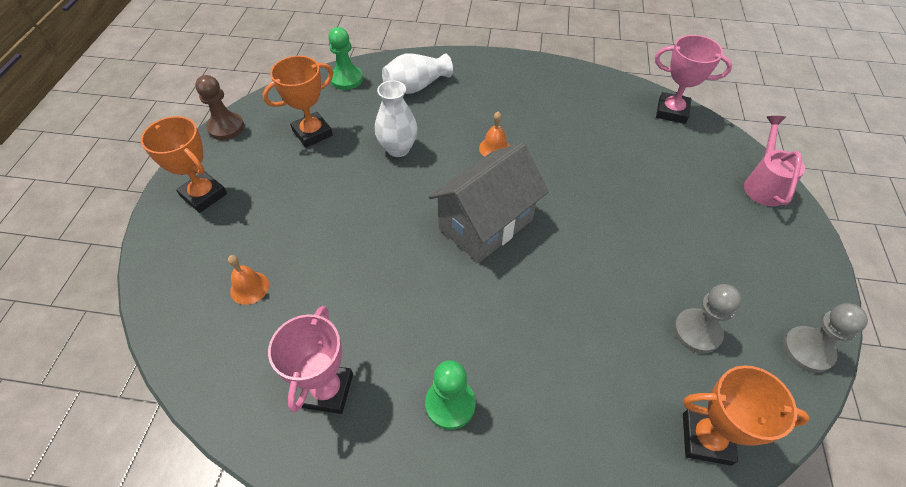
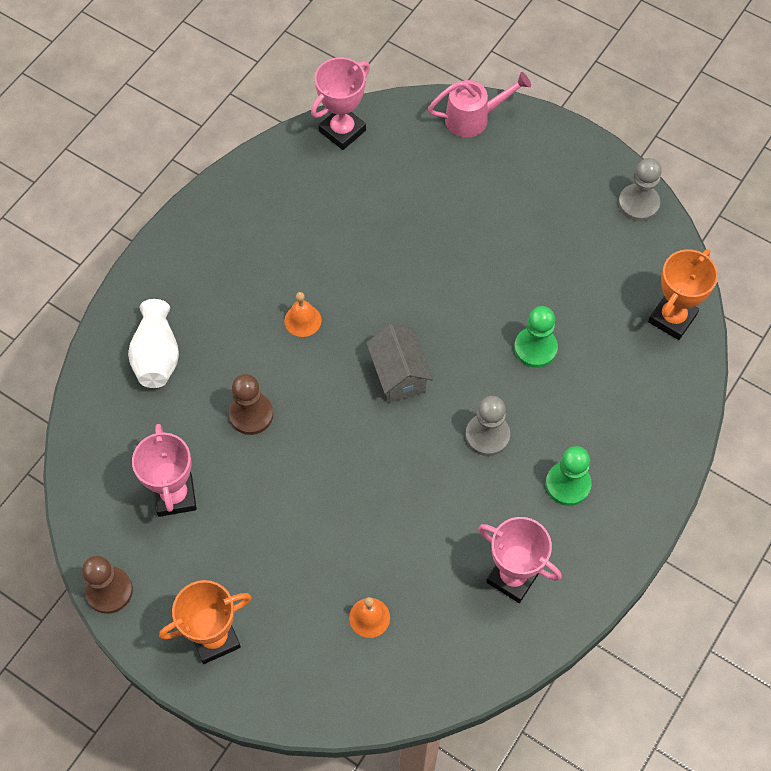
camera: 65 degrees left, 10 degrees up
(312, 133) = (175, 496): orange trophy -> pink trophy
(346, 79) = (96, 428): green pawn -> green pawn (535, 348)
(398, 149) = (251, 414): white vase -> brown pawn
(486, 224) = (399, 374): grey house -> grey house, size x0.63
(697, 331) = (589, 269): grey pawn -> grey pawn (487, 435)
(764, 184) = (473, 118): pink watering can -> pink watering can turned 135 degrees clockwise

